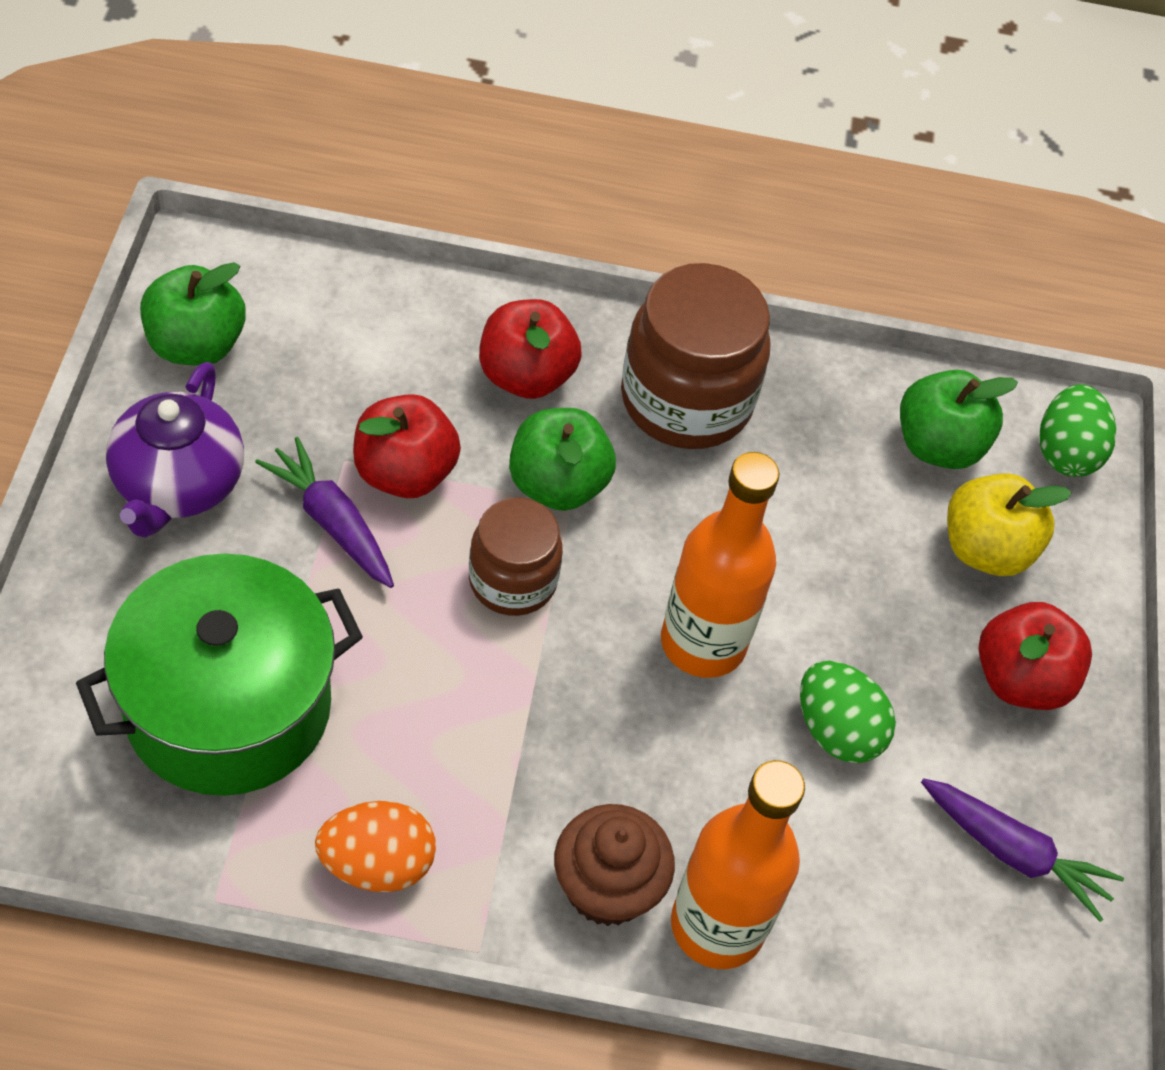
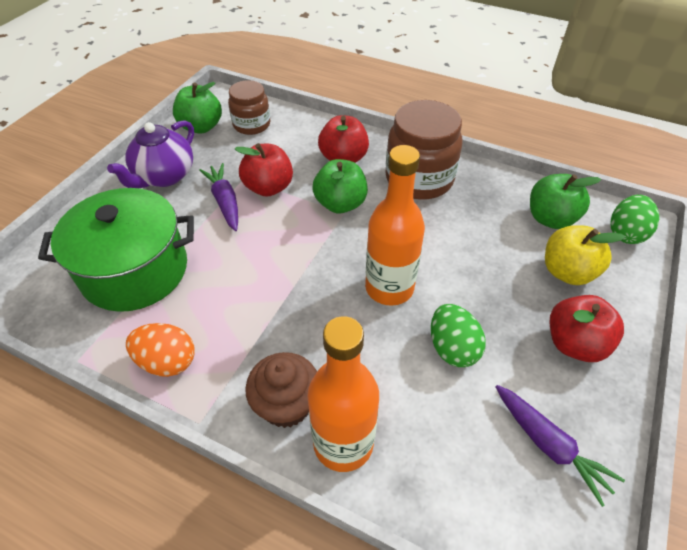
camera: 25 degrees right, 5 degrees down
(512, 581) = (300, 241): brown jar -> brown jar (251, 125)

